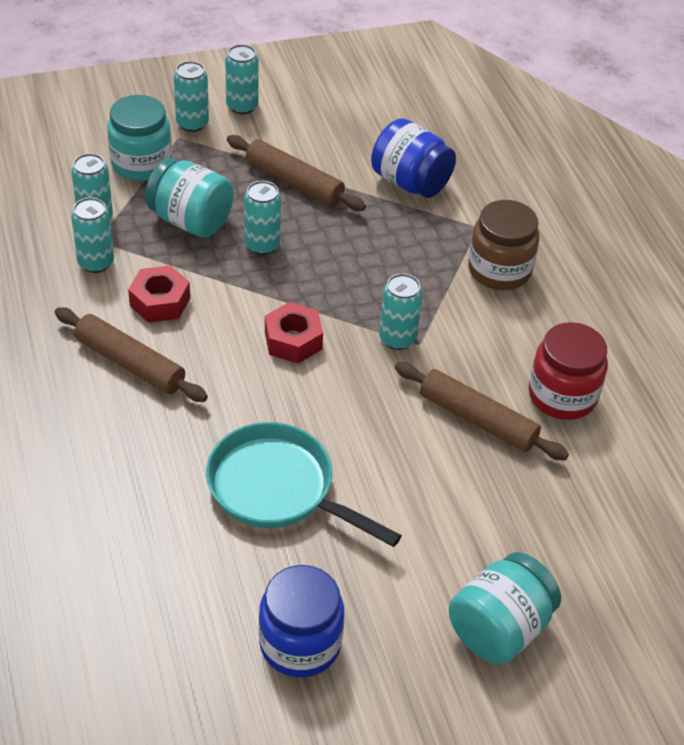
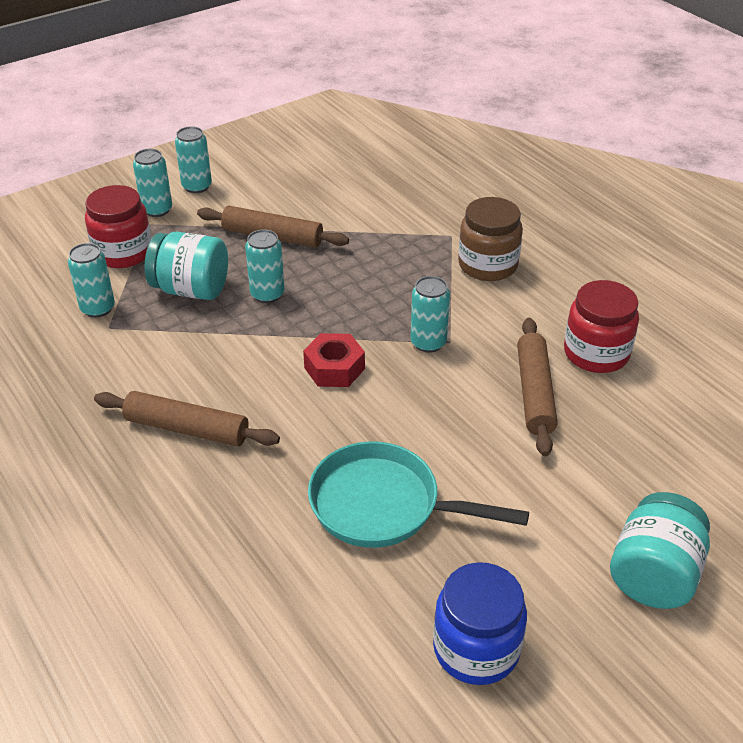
camera: 15 degrees left, 5 degrees down
(96, 263) = (115, 347): turquoise can -> none
(141, 163) = (123, 253): turquoise jar -> red jar
(160, 302) = (192, 366): red nut -> none
(410, 182) = (375, 214): blue jar -> none
(477, 420) = (534, 393): brown rolling pin -> brown rolling pin turned 75 degrees clockwise

